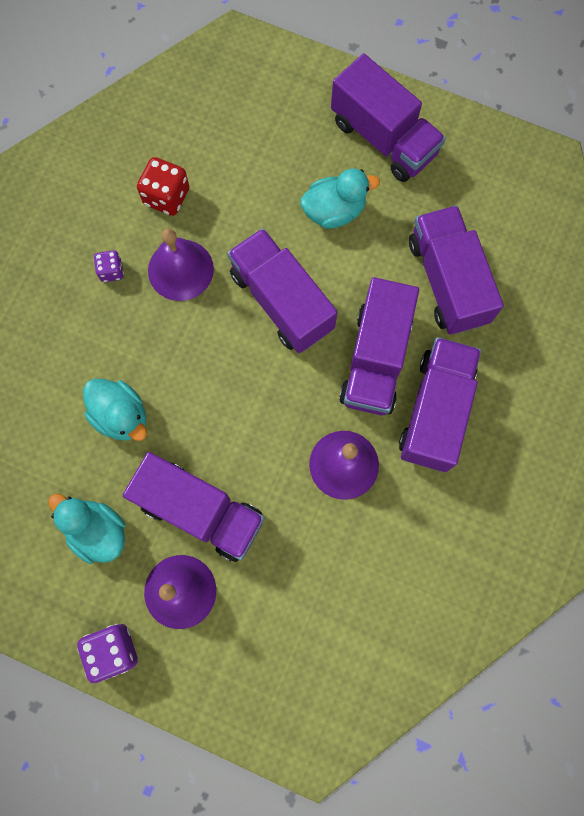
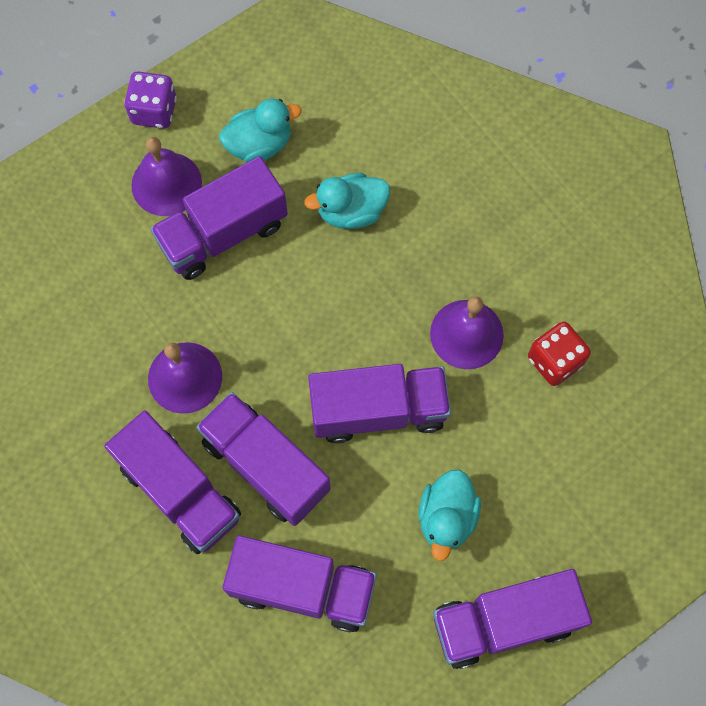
camera: 120 degrees right, 5 degrees down
(111, 271) = (501, 271): purple dice -> none

